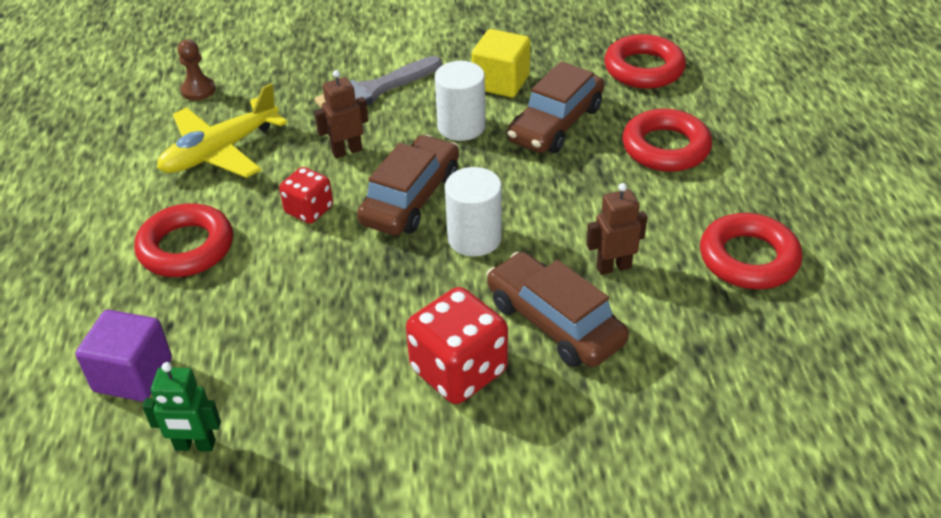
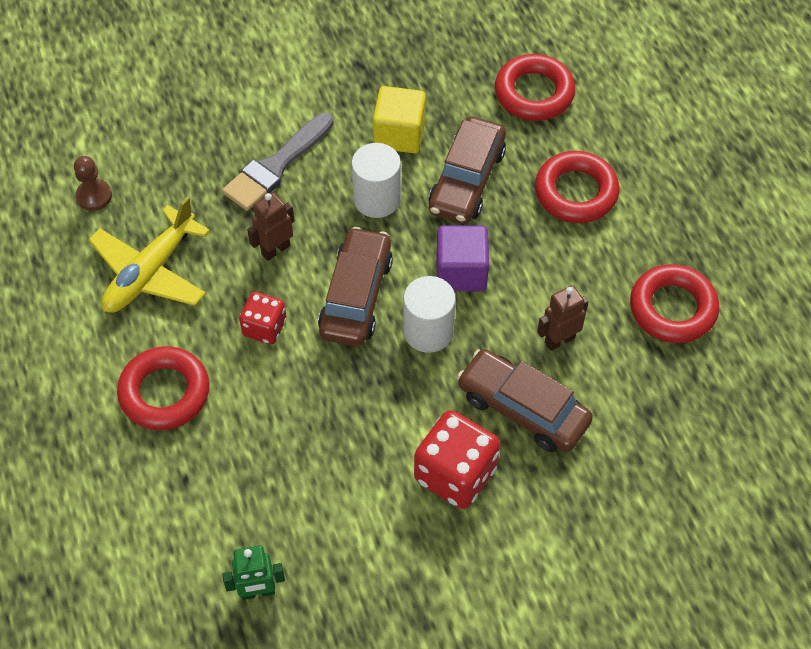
camera: 15 degrees left, 15 degrees up
(133, 375) = (174, 536): purple cube -> purple cube (461, 272)

